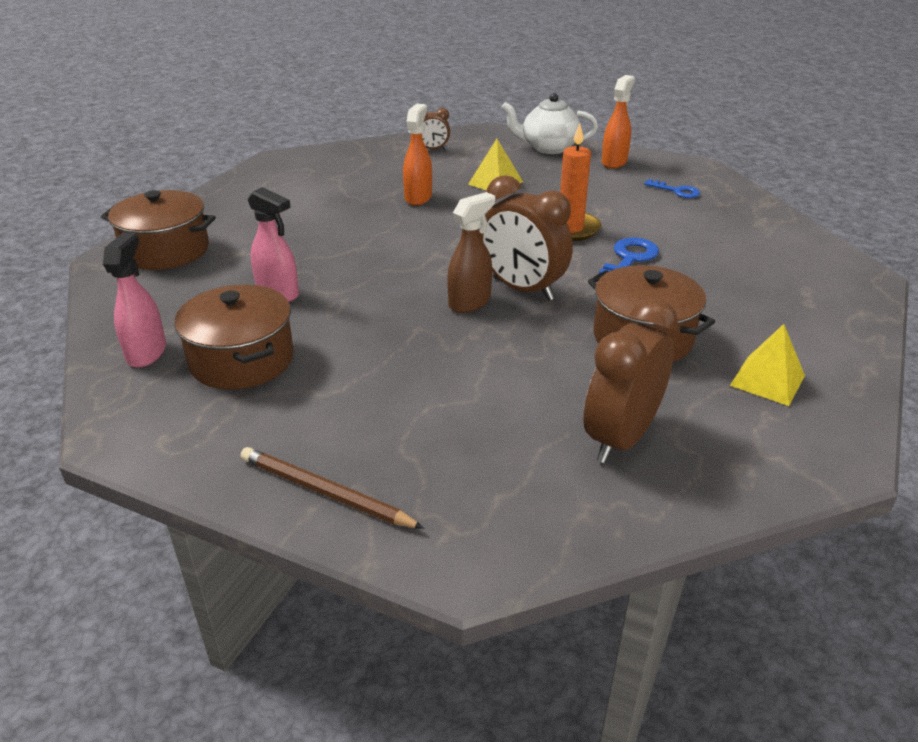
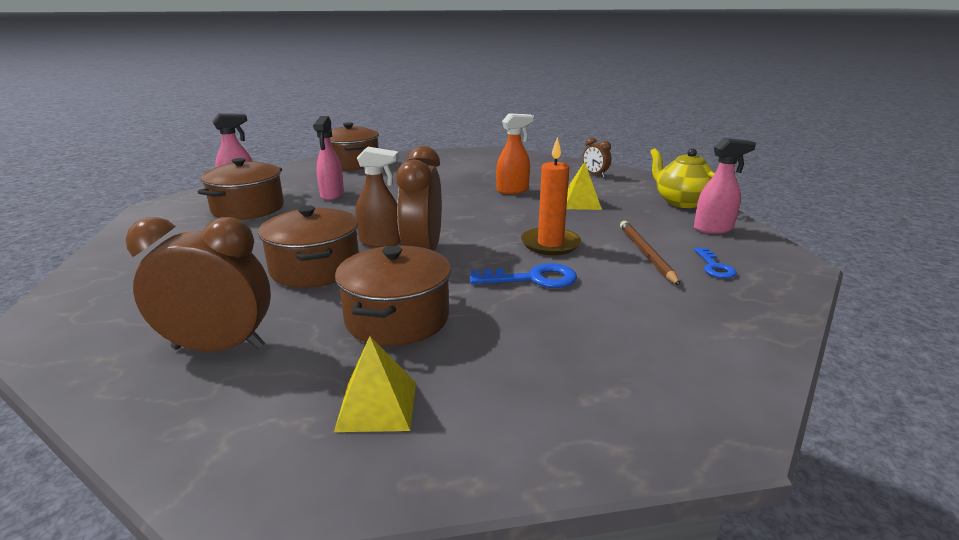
camera: 55 degrees right, 10 degrees down
(325, 492) = (111, 266): brown pencil -> brown pencil (646, 254)
(495, 353) = (315, 268): none -> brown pot
(548, 148) = (681, 202): white teapot -> yellow teapot
(614, 162) = (713, 229): orange spray bottle -> pink spray bottle

